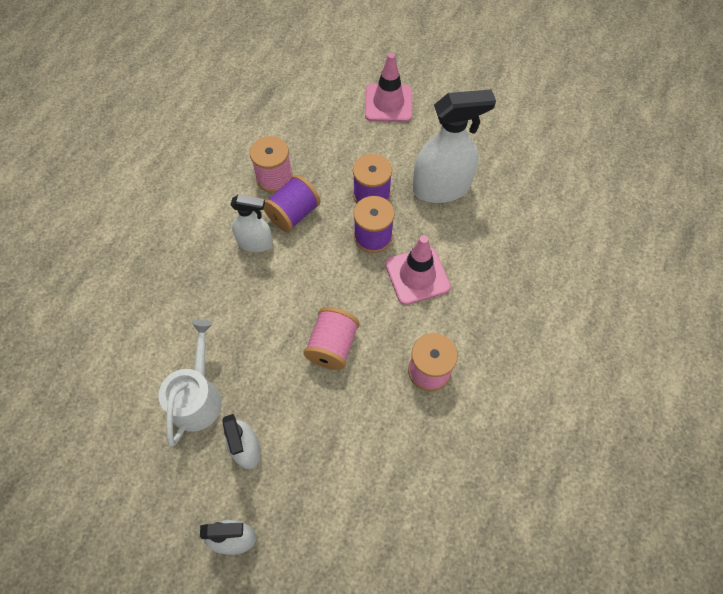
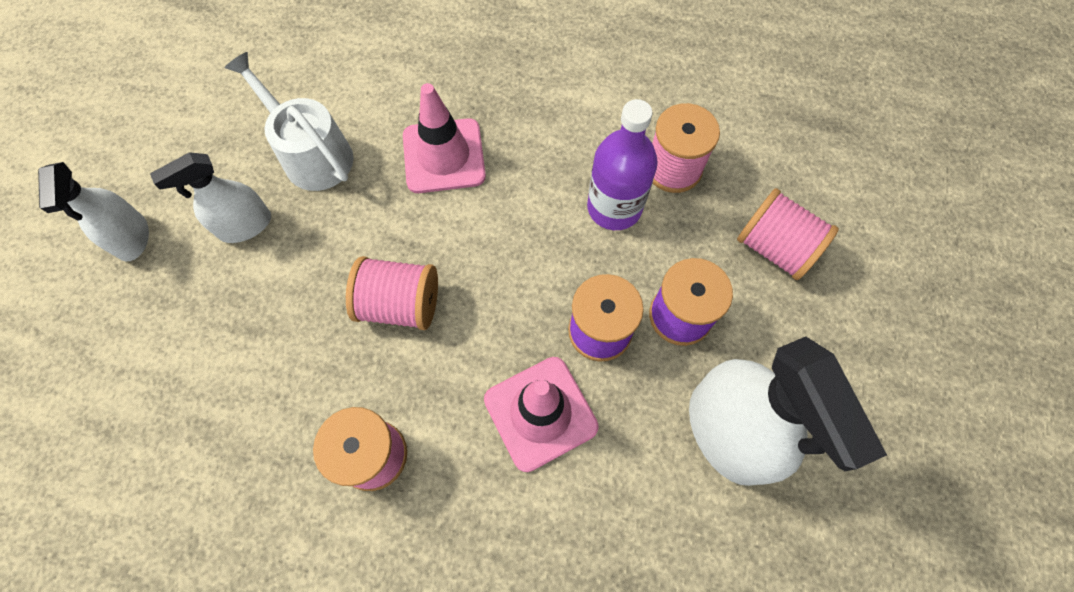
camera: 80 degrees right, 5 degrees up
(197, 397) = (312, 154): white watering can -> white watering can turned 135 degrees counterclockwise
(255, 242) = (553, 168): white spray bottle -> none
(293, 214) = (614, 207): purple spool -> purple bottle
(340, 141) = (775, 248): none -> pink spool
(388, 103) = (887, 312): pink traffic cone -> pink traffic cone (444, 156)

